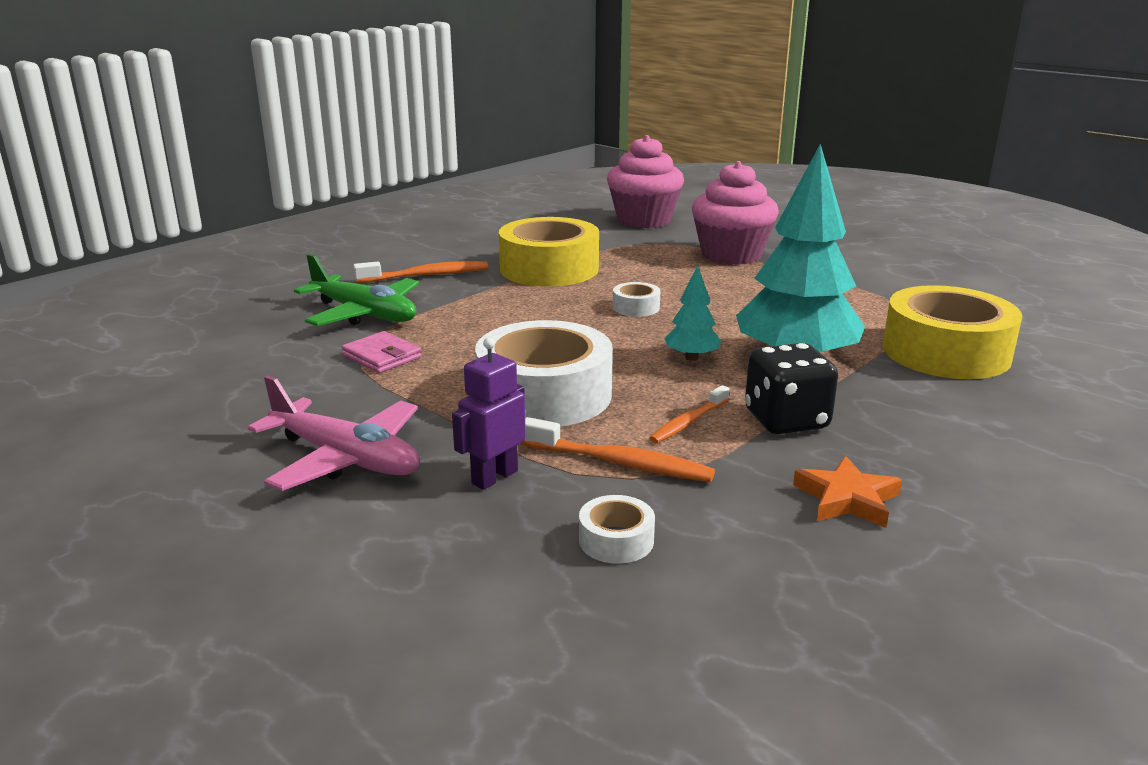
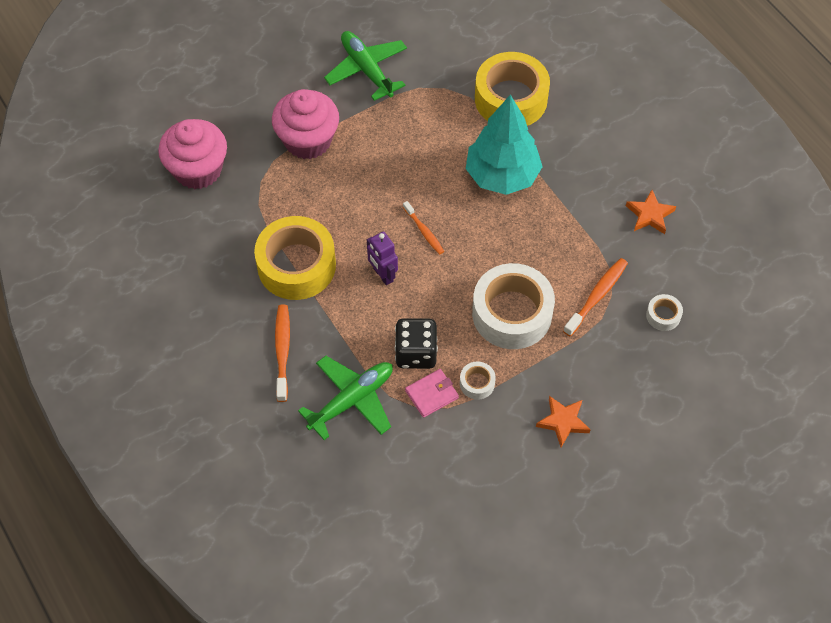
camera: 75 degrees left, 35 degrees up
(345, 459) = (563, 422): pink plane -> orange star
(494, 477) = (598, 354): purple robot -> purple robot (382, 275)
(636, 307) = (393, 231): white tape -> white tape (477, 383)
(688, 422) = (562, 253): orange toothbrush -> orange toothbrush (424, 231)
(691, 358) = (482, 225): turquoise tree -> none
(786, 420) = (571, 208): black dice -> black dice (416, 353)
(872, 268) = (366, 69): none -> green plane

